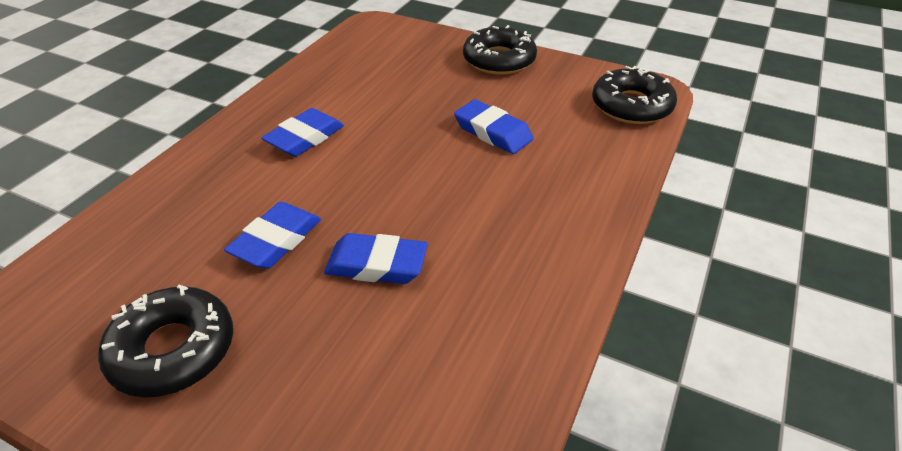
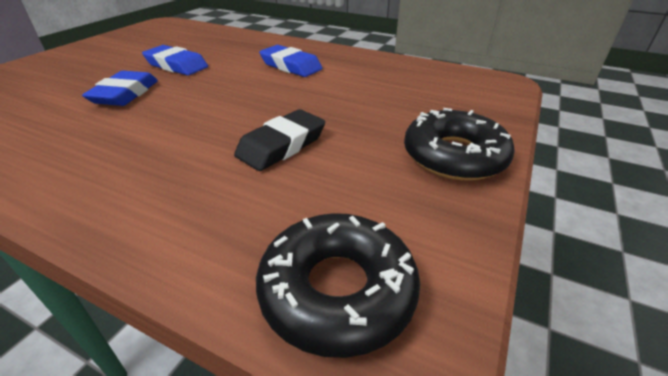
camera: 90 degrees right, 5 degrees down
(173, 350) = (110, 51): black donut -> none
(493, 132) = (281, 145): blue eraser -> black eraser

